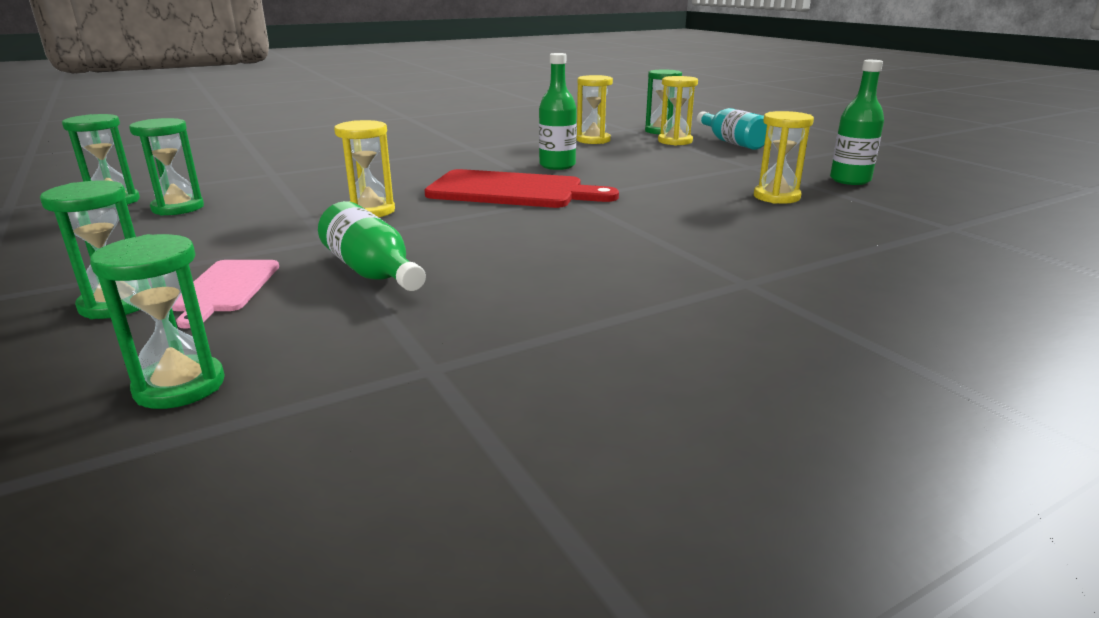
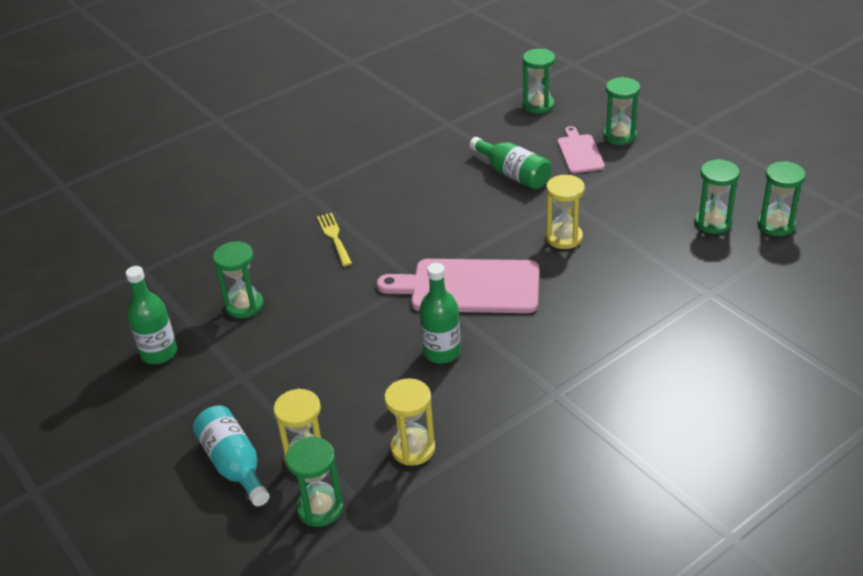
camera: 175 degrees right, 15 degrees up
(512, 191) = (469, 287): red cutting board -> pink cutting board
(679, 233) = (334, 237): none -> yellow fork
(776, 197) = (244, 305): yellow hourglass -> green hourglass

